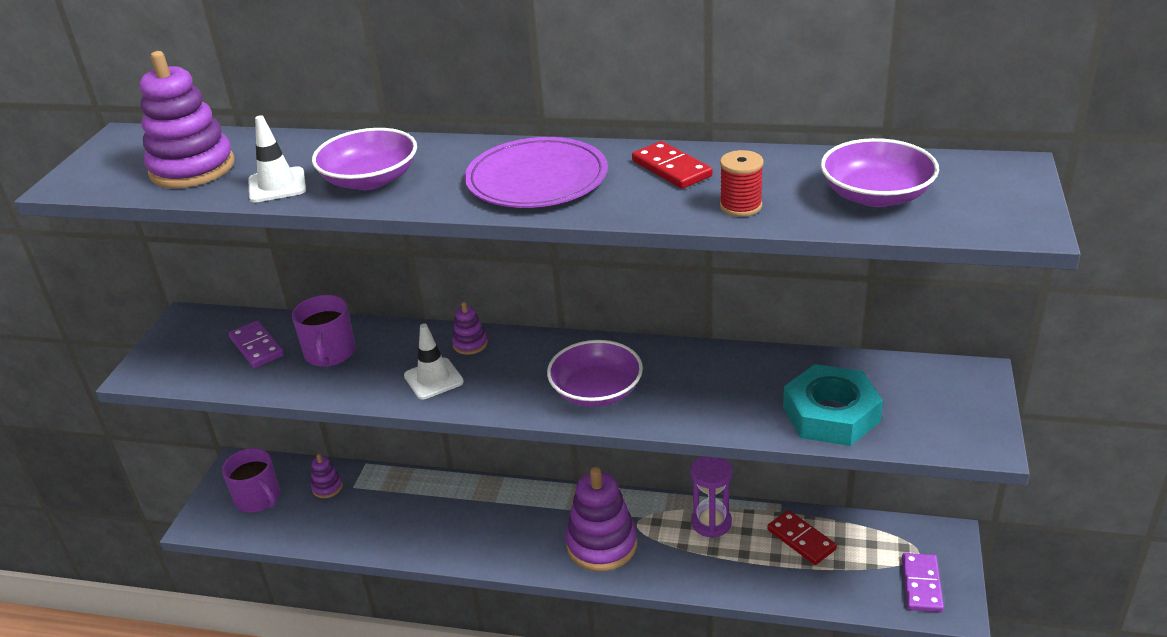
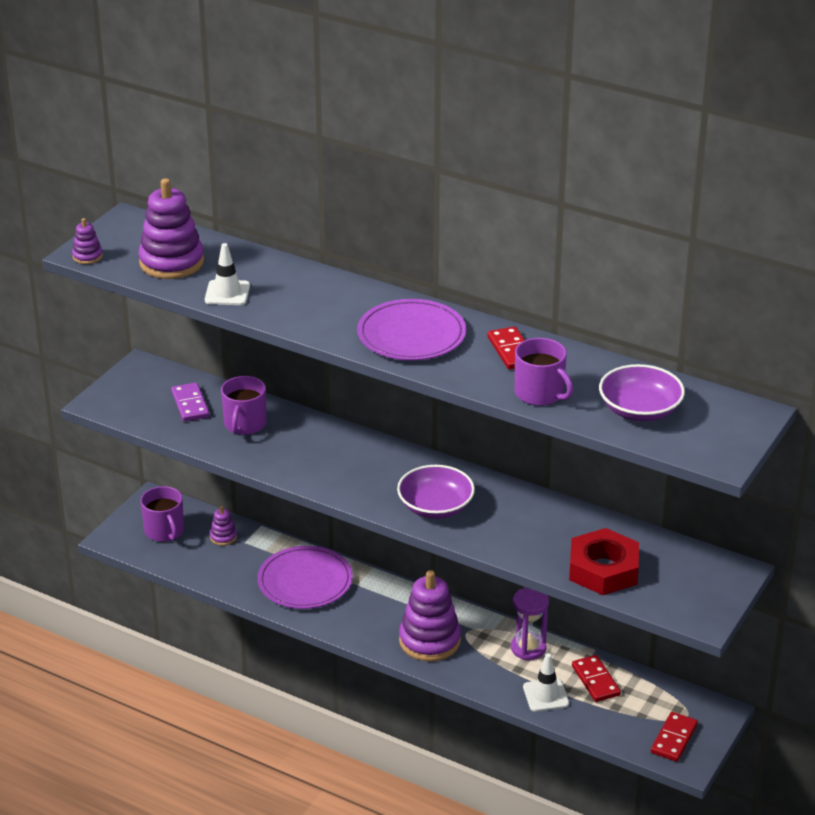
camera: 15 degrees right, 0 degrees up
(370, 180) = (294, 305): purple bowl -> none
(433, 379) = (316, 465): white traffic cone -> white traffic cone (545, 695)
(436, 513) = (305, 581): none -> purple plate
(470, 344) = (356, 444): purple stacking toy -> purple stacking toy (87, 256)
(740, 206) = (540, 393): red spool -> purple mug
(831, 414) = (603, 569): turquoise nut -> red nut
(921, 584) = (674, 739): purple domino -> red domino

